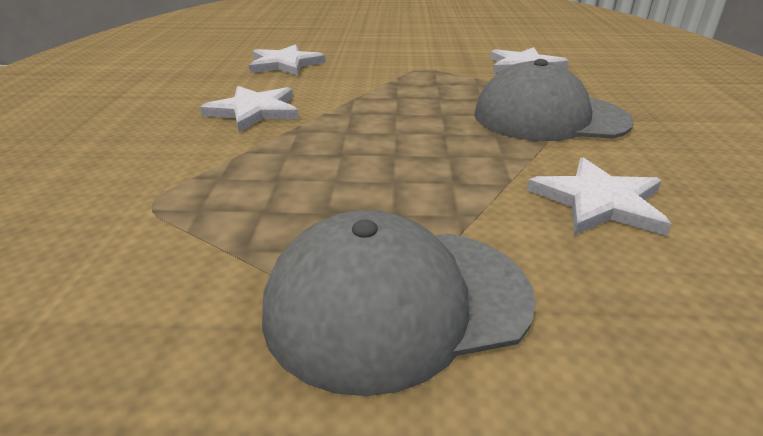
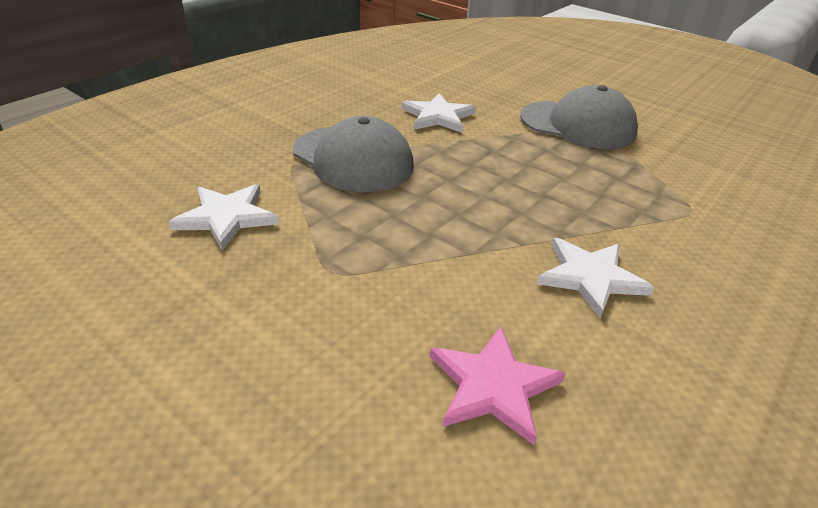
camera: 145 degrees left, 5 degrees up
(285, 64) = (493, 386): white star -> pink star

